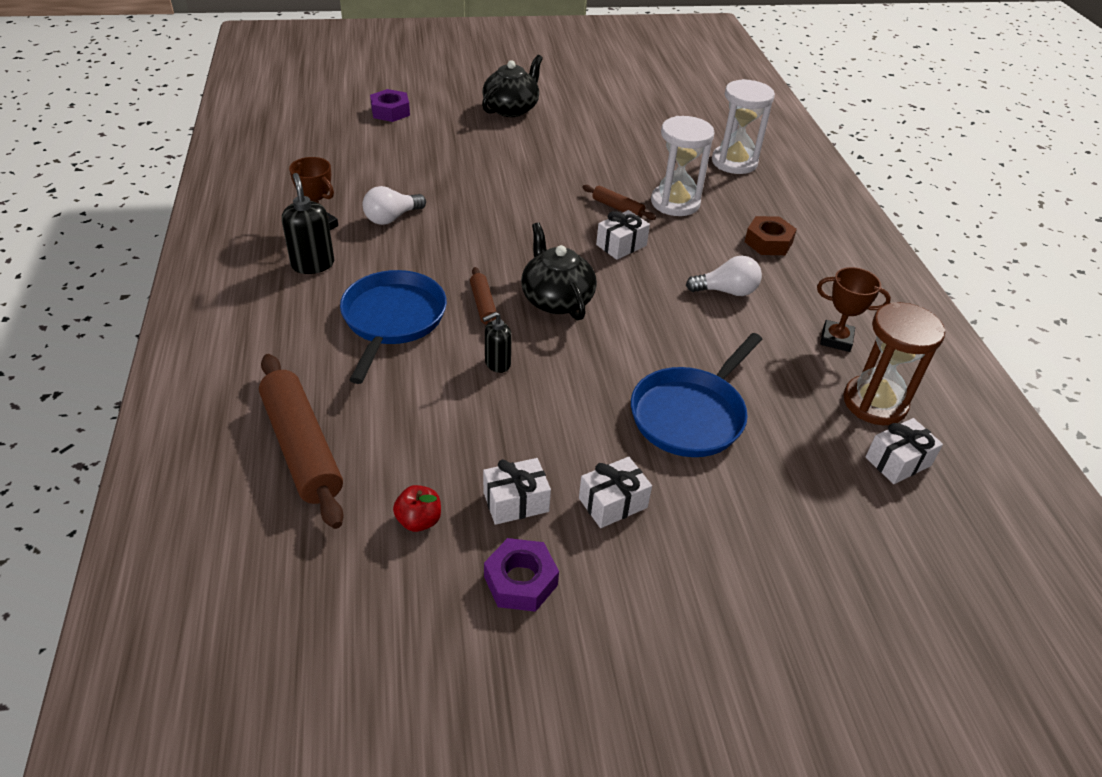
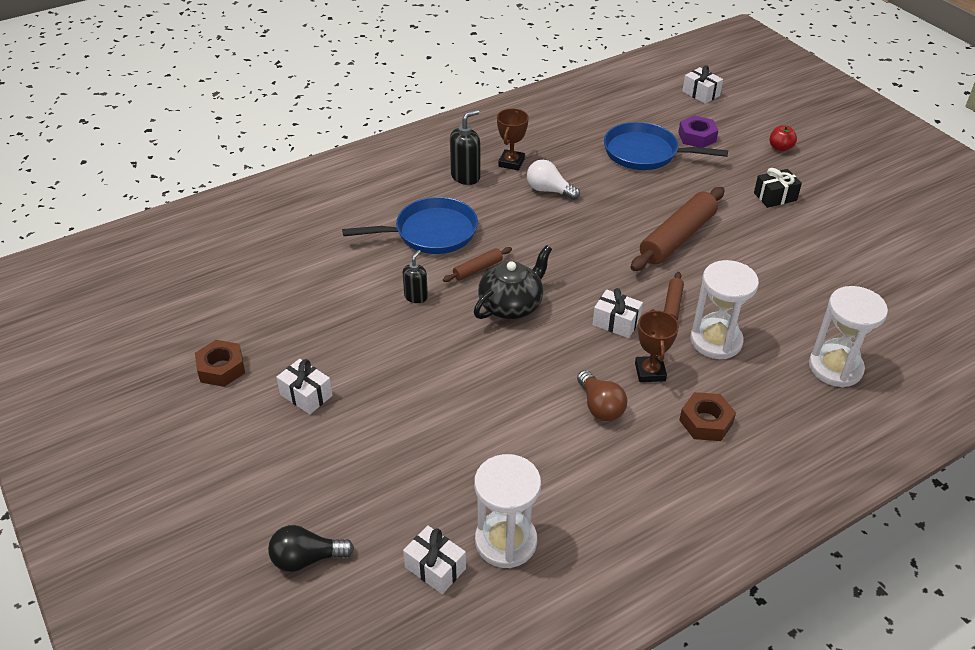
camera: 70 degrees right, 0 degrees up
(302, 447) = (289, 240): brown rolling pin -> brown rolling pin (677, 238)
(419, 520) = (252, 308): red apple -> red apple (780, 148)
(497, 363) = (416, 297): black soap dispenser -> black soap dispenser turned 75 degrees clockwise
(511, 109) = (775, 196): black teapot -> black gift
(516, 502) = (286, 347): white gift -> white gift (701, 93)
(521, 581) = (221, 368): purple nut -> brown nut
(690, 414) = (420, 417): blue pan -> blue pan (645, 153)
(726, 291) = (600, 406): white light bulb -> brown light bulb
(836, 339) = (582, 499): brown trophy -> brown trophy (650, 372)
(868, 564) = (306, 559): none -> black light bulb
(874, 403) = (505, 541): brown hourglass -> white hourglass

